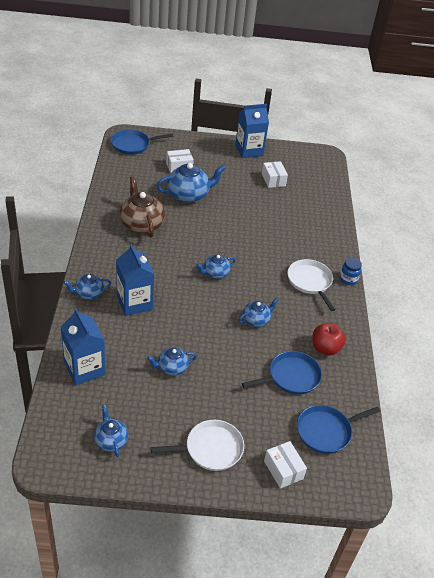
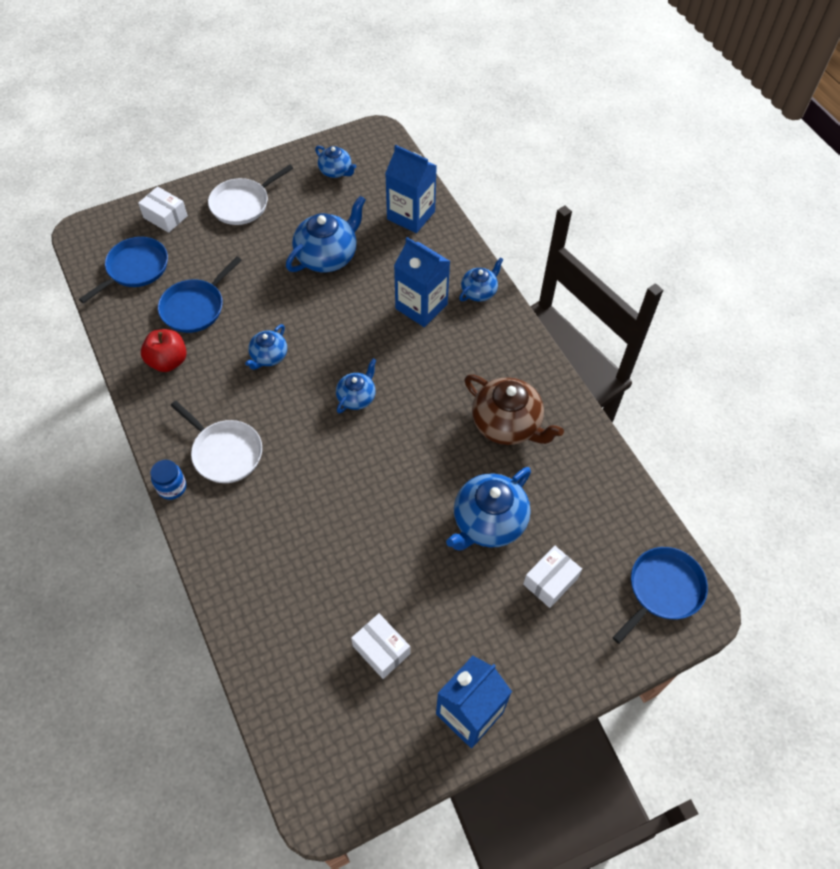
camera: 155 degrees right, 15 degrees up
(172, 368) = (327, 256): blue teapot -> blue teapot, size x1.76

